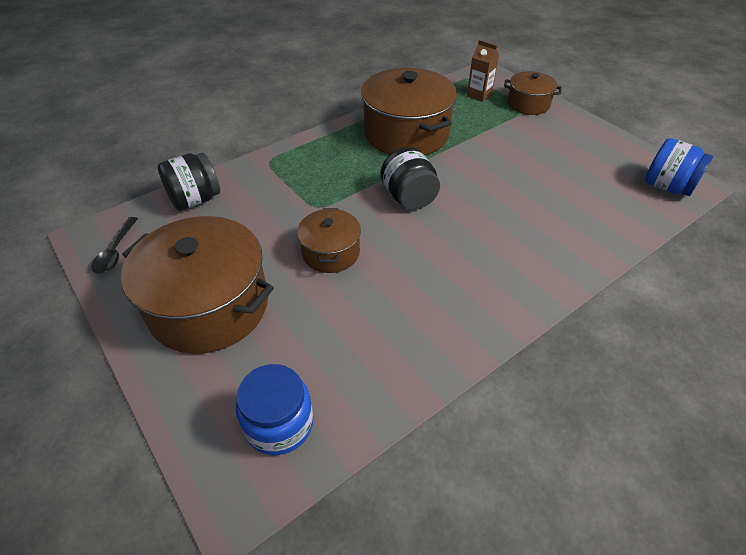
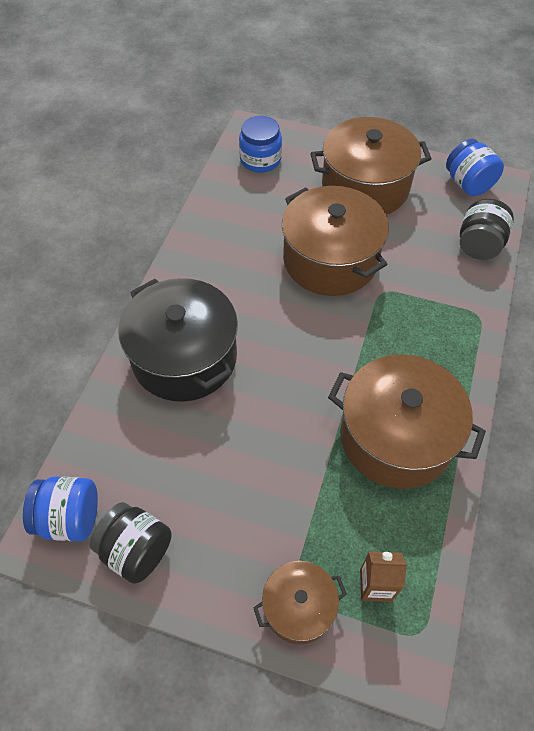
camera: 145 degrees right, 10 degrees up
(116, 252) = (468, 184): black spoon -> blue jar
(330, 252) = (330, 260): brown pot -> brown pot, size x1.87
(409, 198) = (318, 345): black jar -> black jar (136, 550)
(531, 240) = (184, 357): none -> black pot

